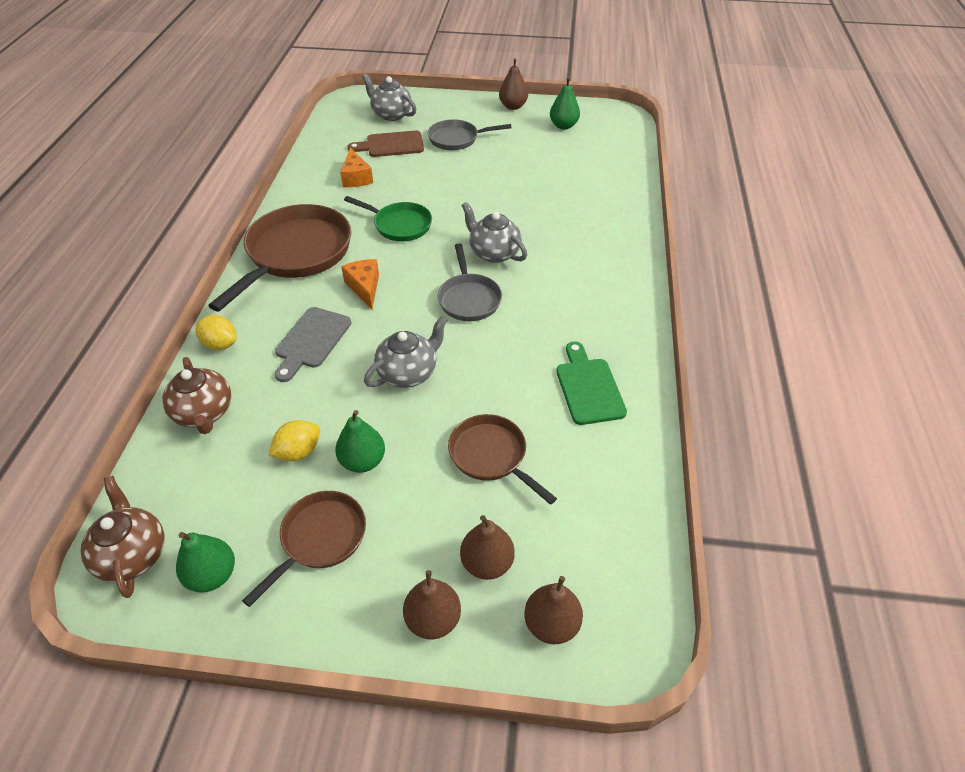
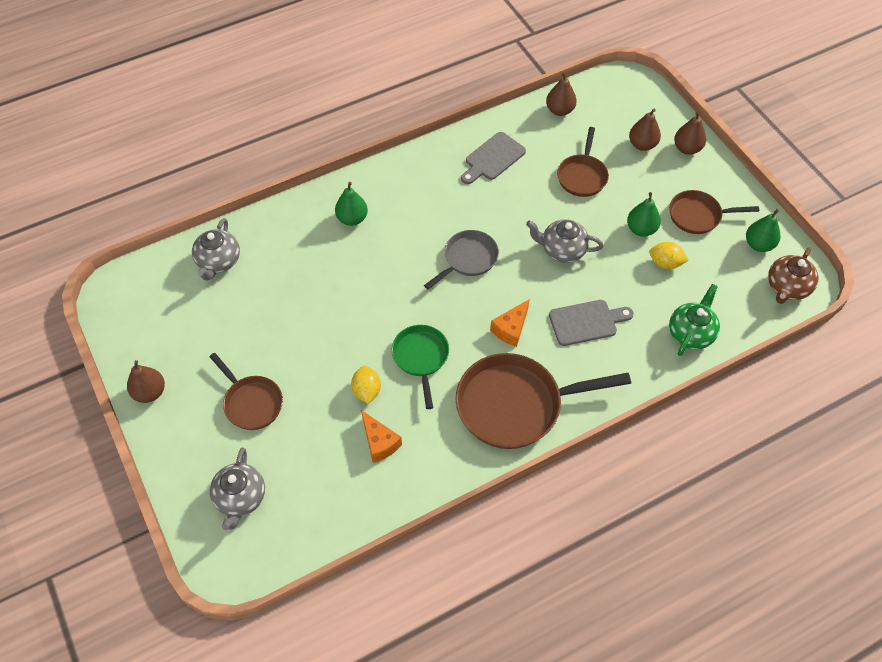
camera: 125 degrees left, 10 degrees up
(204, 413) = (691, 333): brown teapot -> green teapot
(220, 344) = (639, 374): yellow lemon -> yellow lemon (367, 391)
(356, 178) = (379, 442): orange cheese -> orange cheese turned 105 degrees clockwise
(391, 145) = (301, 454): brown cutting board -> none
(456, 139) = (251, 403): grey pan -> brown pan
(493, 253) = (405, 273): grey teapot -> grey teapot (218, 262)
(551, 624) = (646, 108): brown pear -> brown pear (559, 110)
(563, 126) = (165, 327): green pear -> green pear (352, 218)
(588, 387) = (493, 158): green cutting board -> grey cutting board

